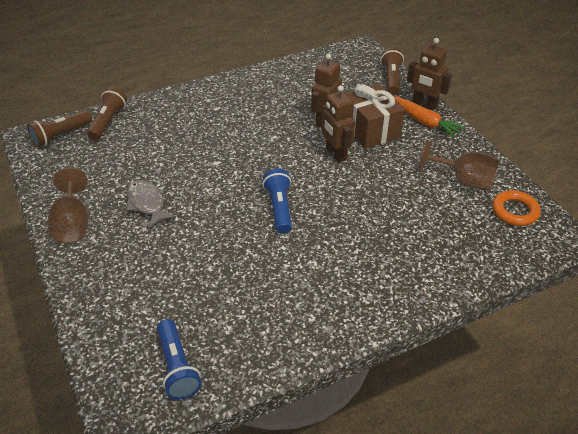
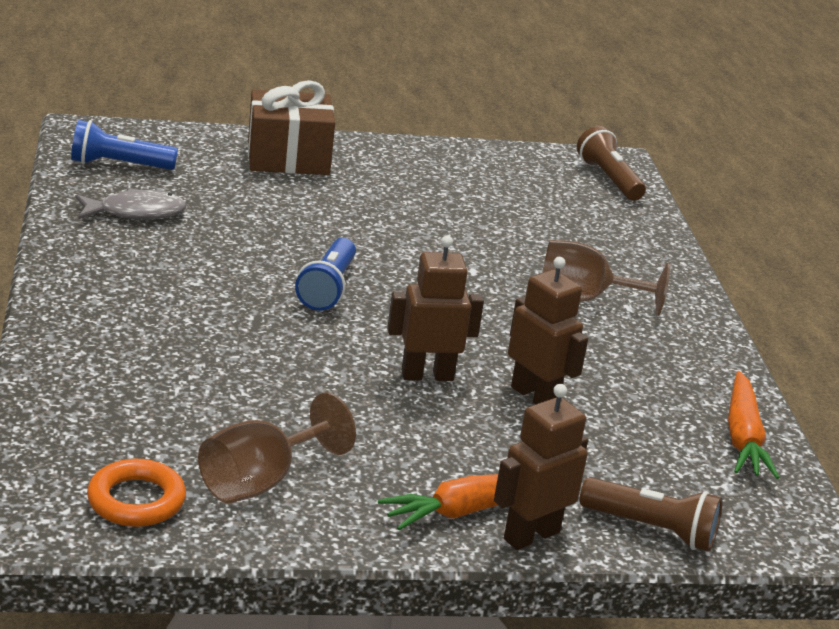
camera: 105 degrees right, 15 degrees down
(73, 224) = (405, 156): brown goblet -> brown goblet (583, 299)
(108, 121) = (629, 215): brown flashlight -> none
(147, 204) = (410, 204): grey fish -> grey fish (135, 212)
(279, 208) = (327, 288): blue flashlight -> blue flashlight turned 90 degrees clockwise
(307, 66) = (743, 437): none -> orange carrot
(370, 130) = (478, 435): brown gift -> brown gift (288, 158)

